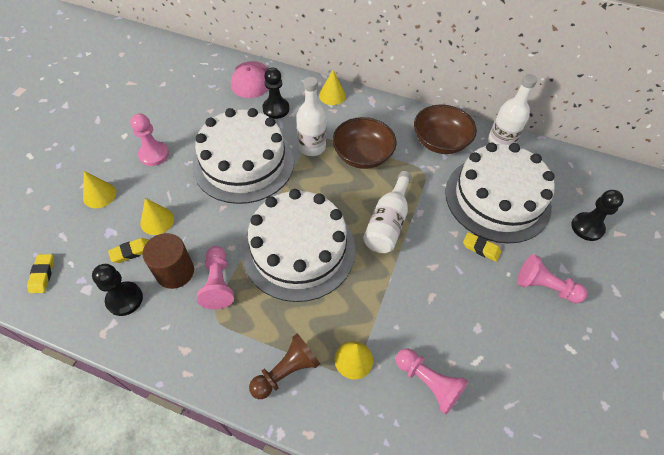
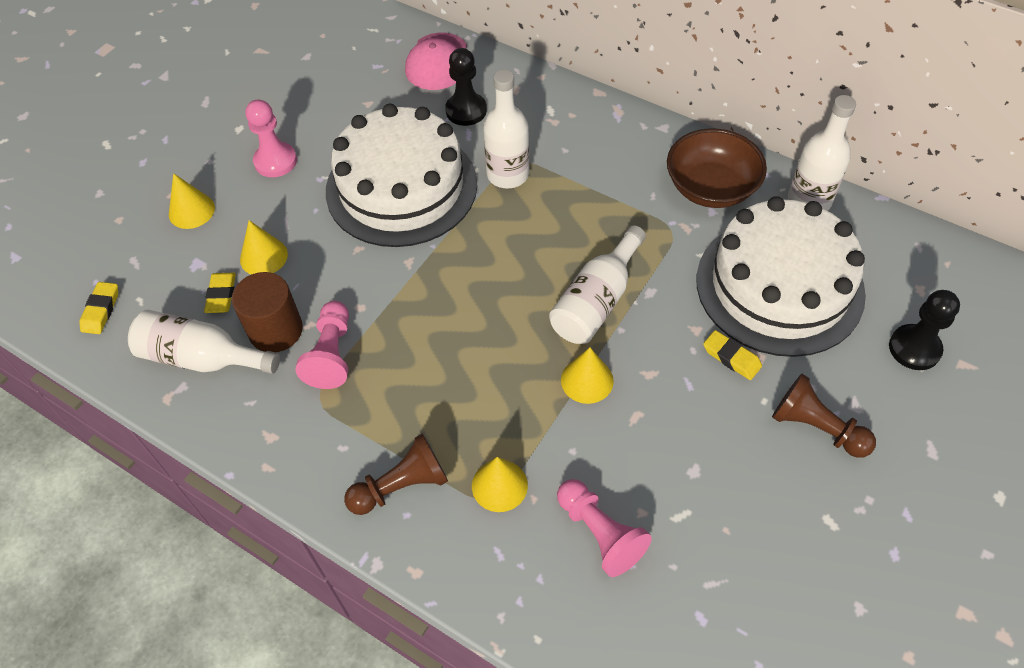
camera: 15 degrees right, 0 degrees up
(124, 299) = (202, 358): black pawn -> white bottle
(131, 252) = (221, 295): yellow eraser -> yellow eraser turned 75 degrees counterclockwise
(298, 249) = (455, 322): white cake -> none
(332, 95) = (557, 98): yellow cone -> yellow cone (587, 380)
(362, 155) = (582, 196): brown bowl -> none
(544, 287) = (816, 427): pink pawn -> brown pawn

